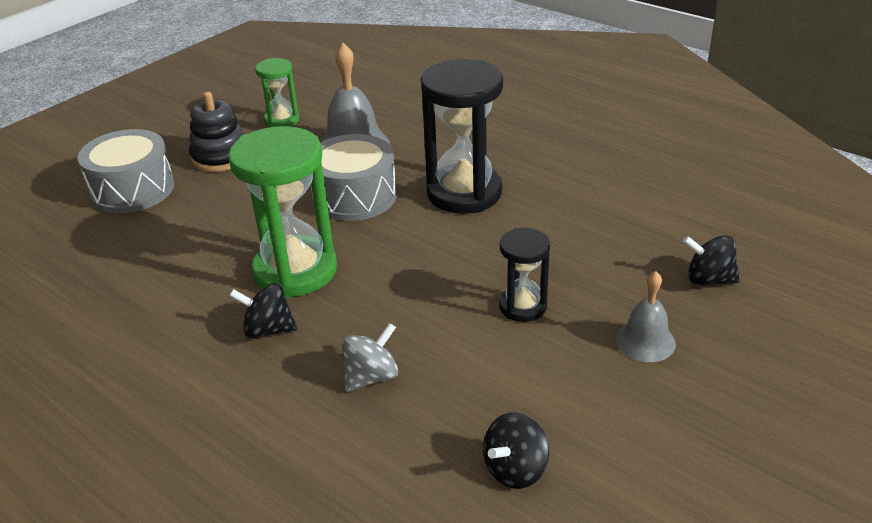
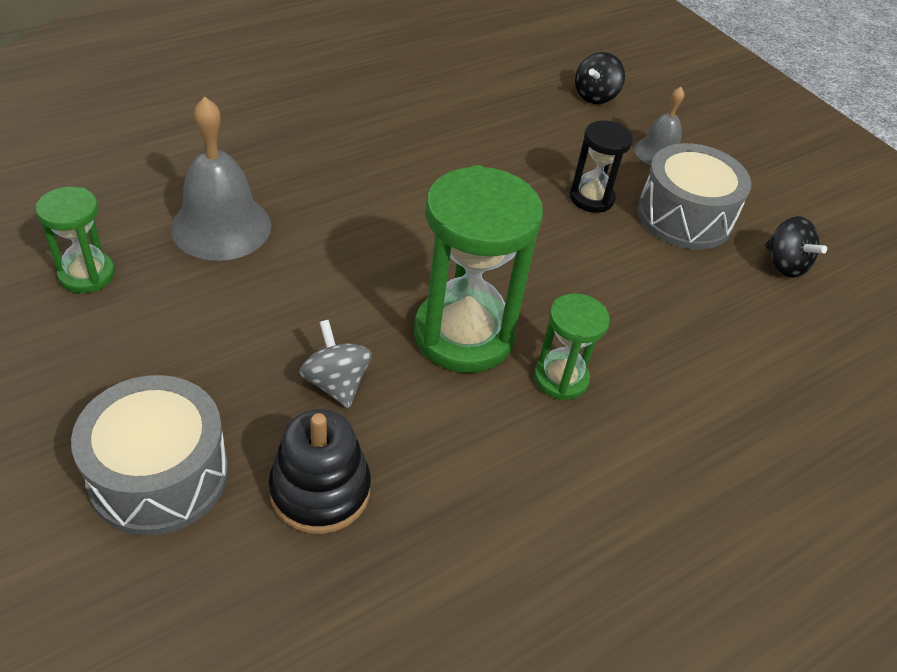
camera: 80 degrees left, 10 degrees up
(220, 157) = (140, 357): black stacking toy -> black stacking toy (320, 490)
(268, 329) = (560, 378): black spinning top -> green hourglass
(354, 196) = (339, 254): grey drum -> grey drum (684, 217)
(371, 377) = (658, 317): grey spinning top -> grey spinning top (336, 383)
(464, 193) = (387, 175): black hourglass -> none

